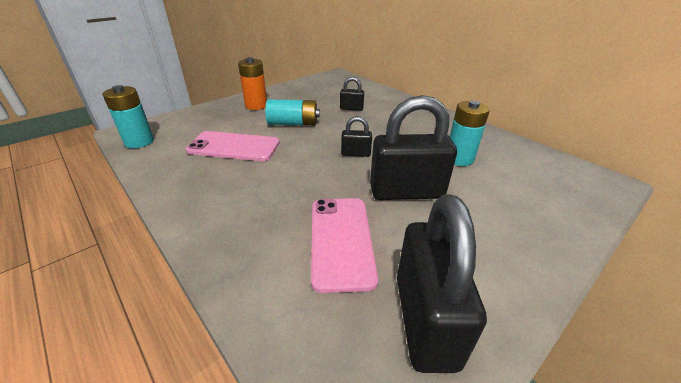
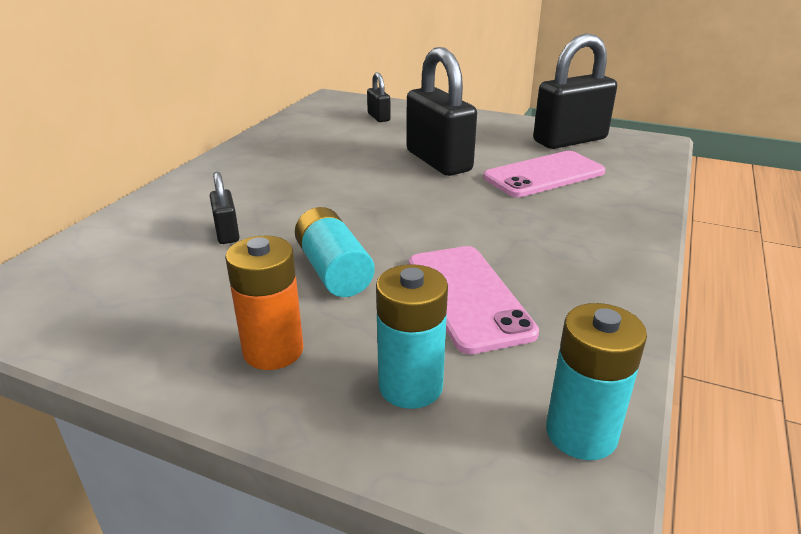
camera: 115 degrees left, 5 degrees down
(355, 153) = (387, 198): black padlock -> black padlock (379, 117)
(459, 158) = (343, 146): turquoise battery -> turquoise battery (410, 386)

